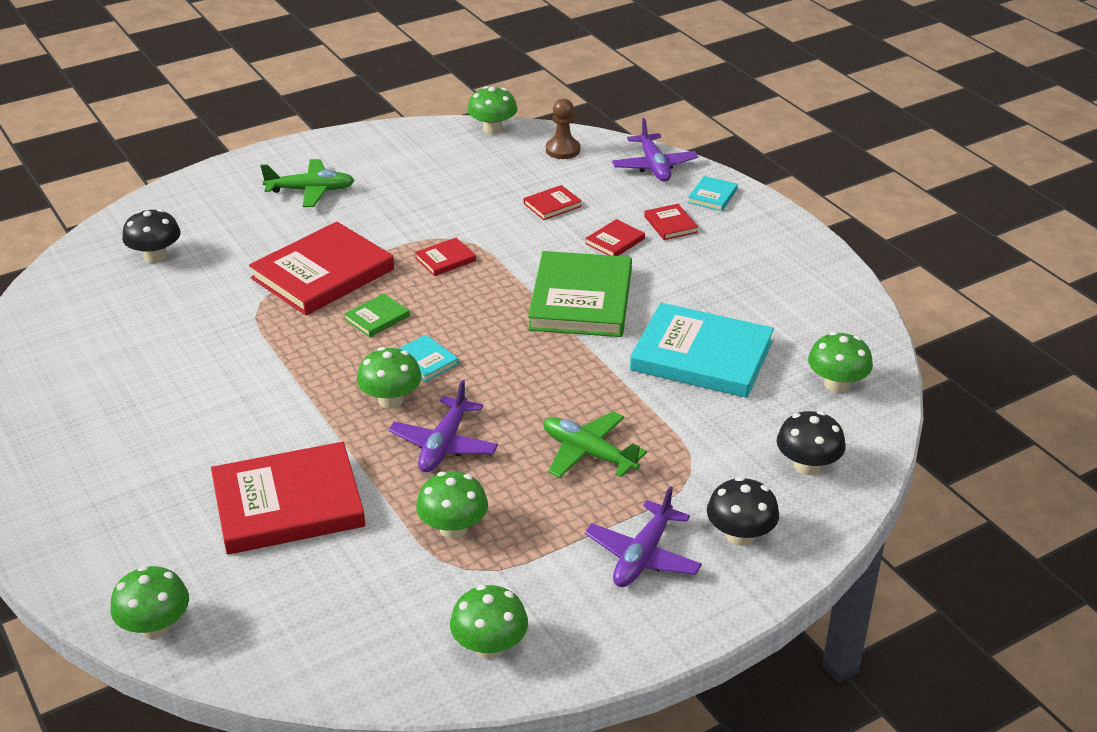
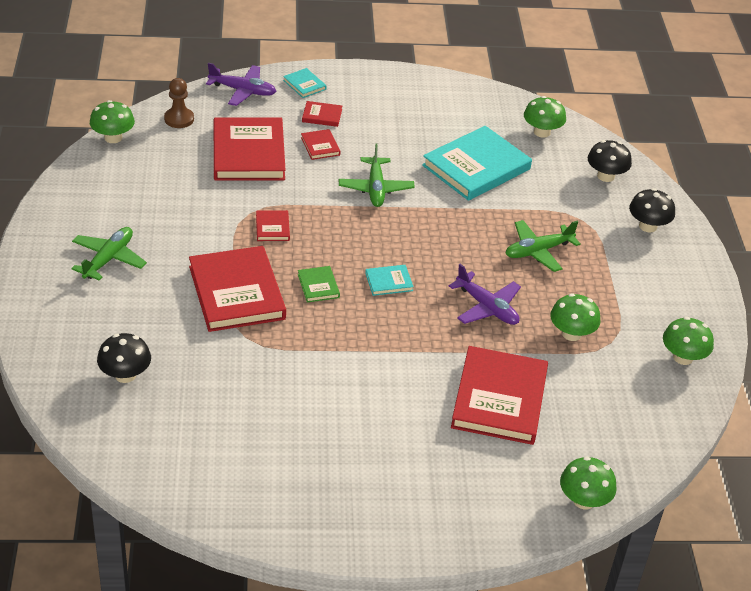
camera: 65 degrees left, 5 degrees up
(391, 400) = (421, 313): green mushroom -> none
(552, 205) = (248, 153): red book -> red book, size x2.28
(581, 300) = (376, 188): green book -> green plane
(643, 556) = (643, 268): purple plane -> none

